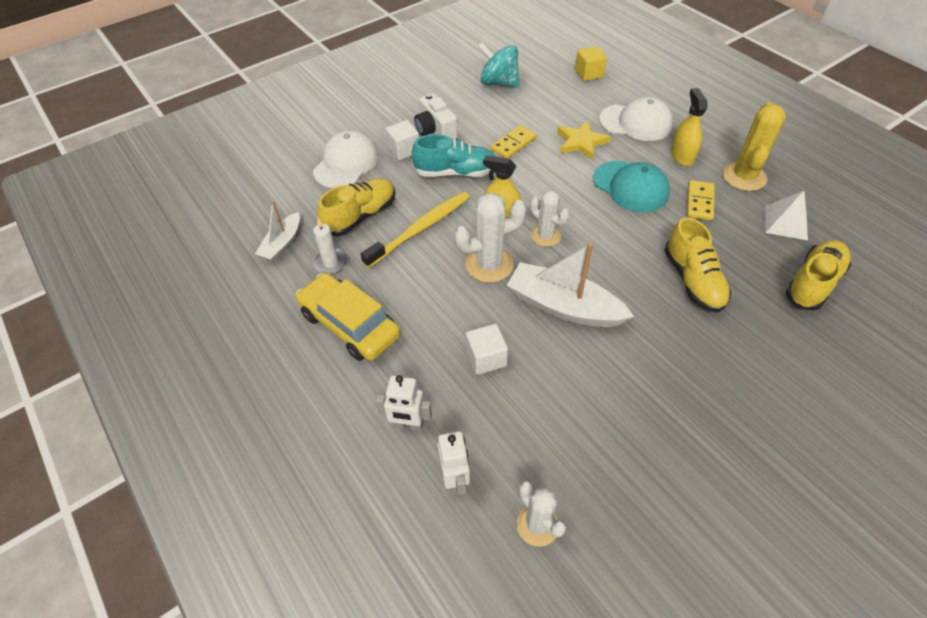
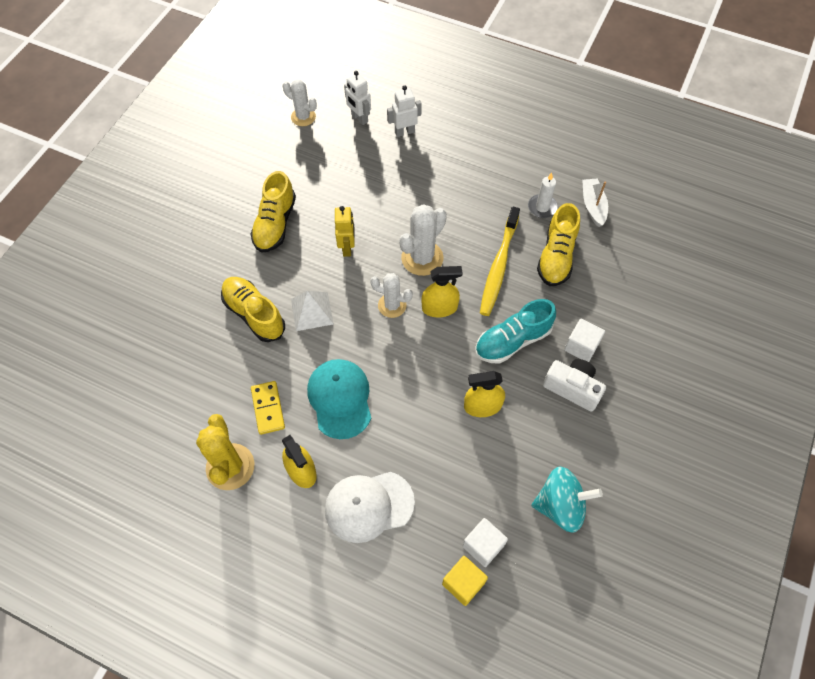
camera: 150 degrees right, 10 degrees up
(346, 163) = (619, 305): white cap -> none
(350, 325) = (488, 171): yellow car -> none
(486, 358) = (382, 188): white cube -> white cube (483, 546)
(513, 144) = (482, 406): yellow domino -> yellow spray bottle
(563, 306) = (347, 247): white boat -> yellow robot
(581, 142) = (415, 442): yellow star -> none
(630, 187) = (340, 399): turquoise cap -> turquoise cap turned 60 degrees clockwise
(786, 222) = (181, 418): white pyramid -> white pyramid (312, 311)
(813, 283) = (154, 355): yellow shoe -> yellow shoe (275, 224)

